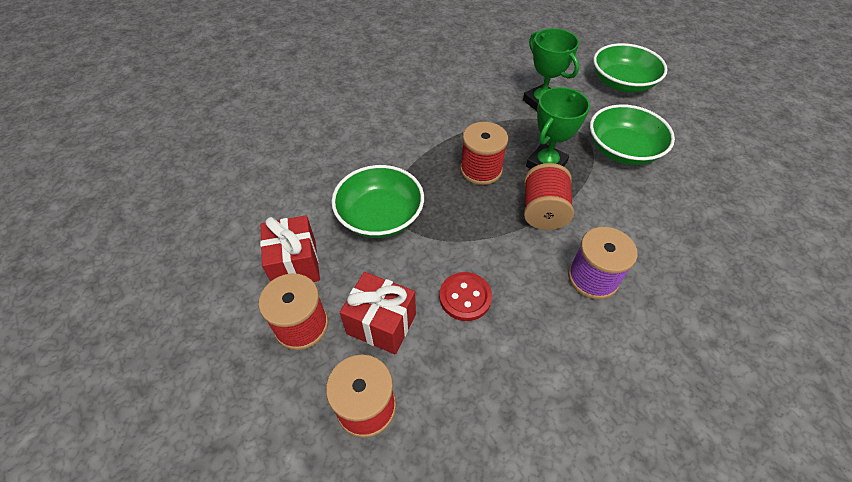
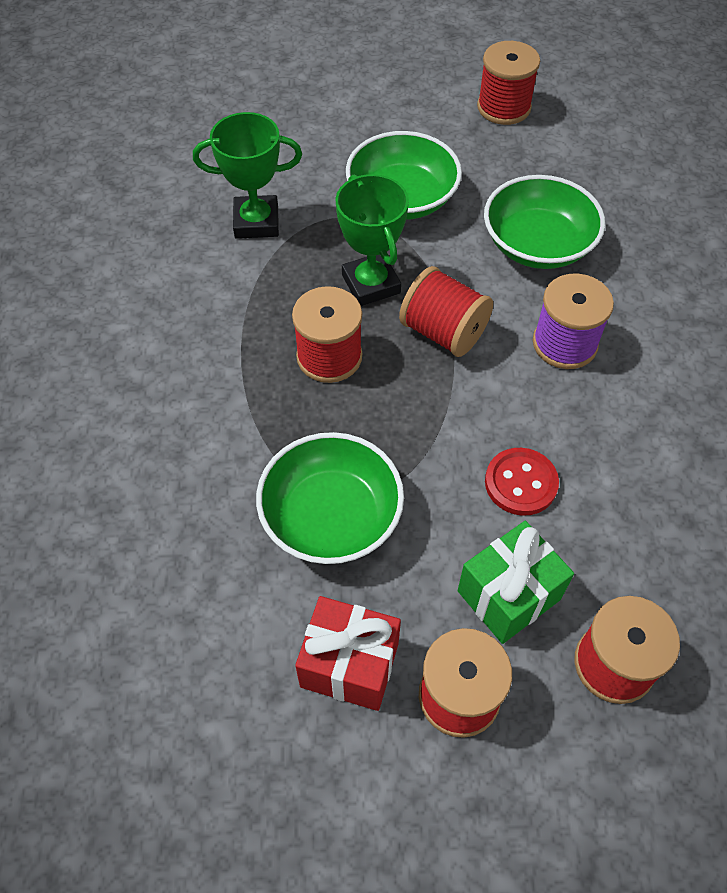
camera: 60 degrees left, 5 degrees up
(381, 323) = (508, 595): red gift -> green gift
(622, 83) = (289, 123): green bowl -> green bowl (537, 244)
(754, 164) = (504, 107): none -> red spool

